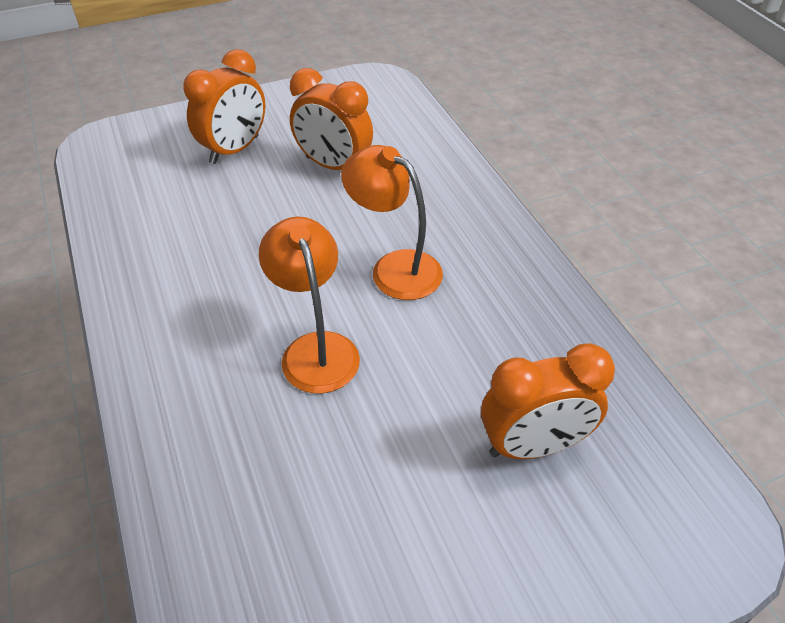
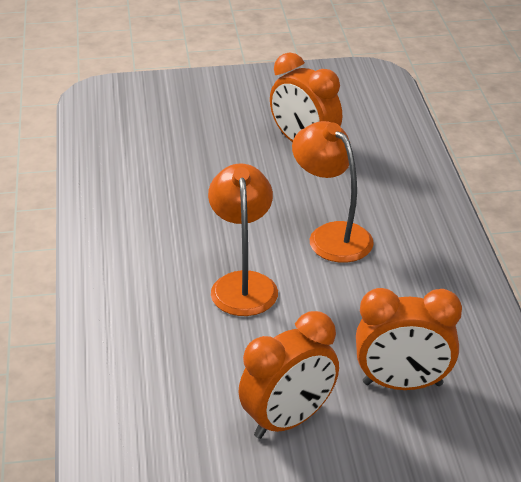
camera: 15 degrees right, 10 degrees down
(234, 150) = (218, 117): orange clock -> orange clock (288, 420)

